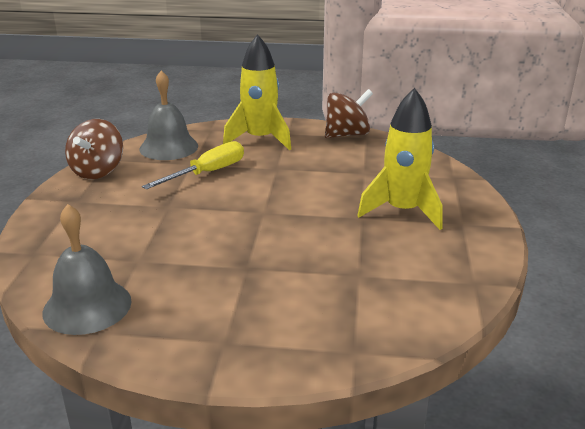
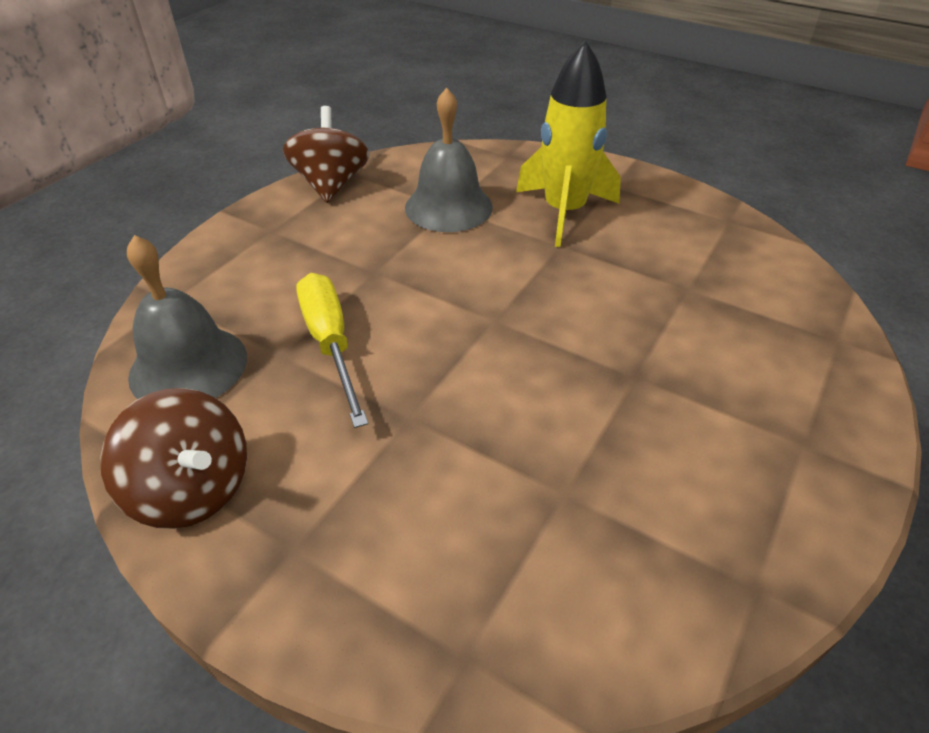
camera: 65 degrees left, 15 degrees up
(87, 306) = (682, 591): grey bell -> grey bell (448, 207)
(260, 139) = (266, 260): yellow rocket -> none

